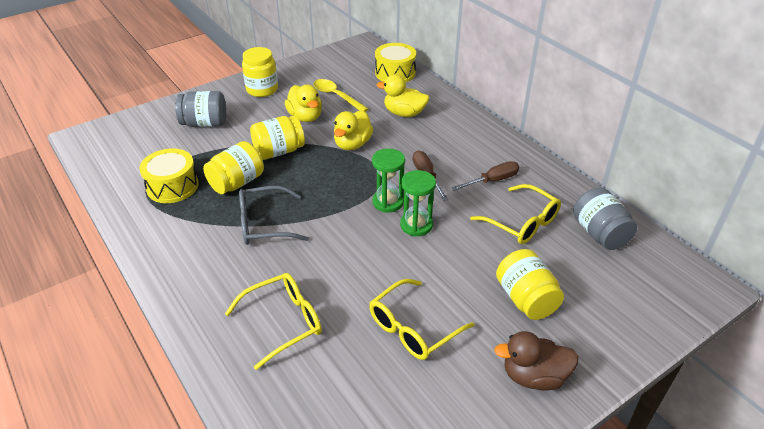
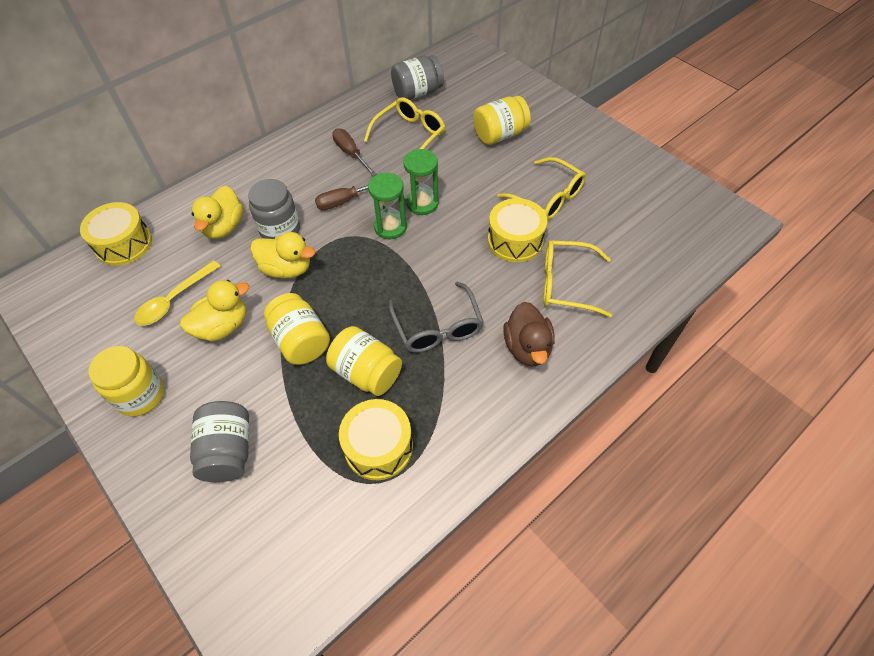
camera: 95 degrees left, 15 degrees up
(283, 322) = (566, 284): yellow glasses -> yellow glasses turned 45 degrees counterclockwise
(352, 289) = (515, 240): none -> yellow drum
(396, 140) = (280, 229): none -> grey jar
(534, 377) = (572, 132): brown duck -> brown duck (527, 348)

